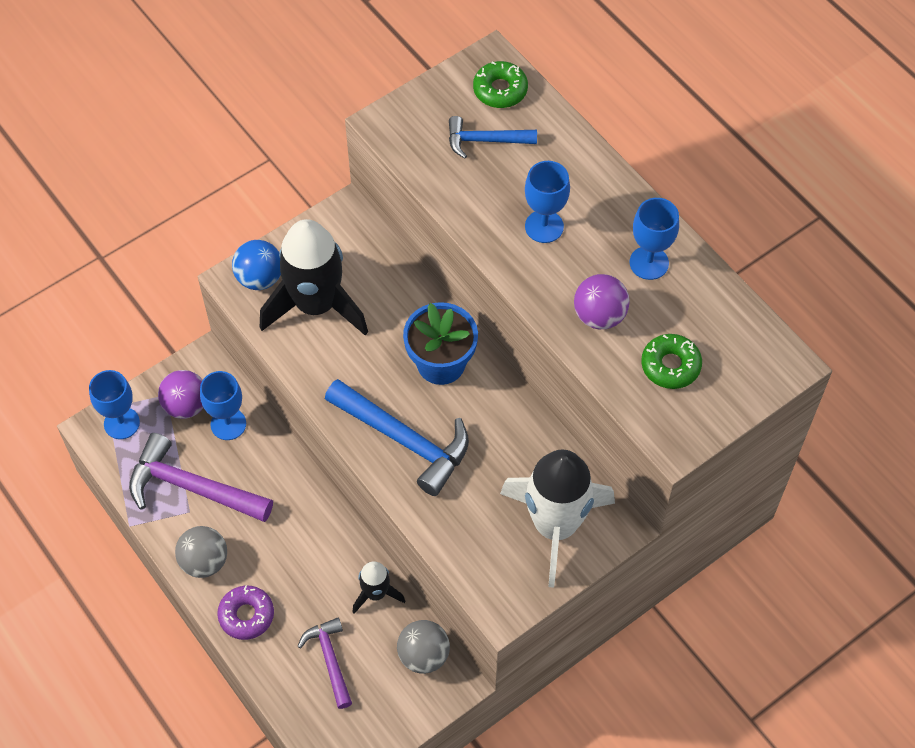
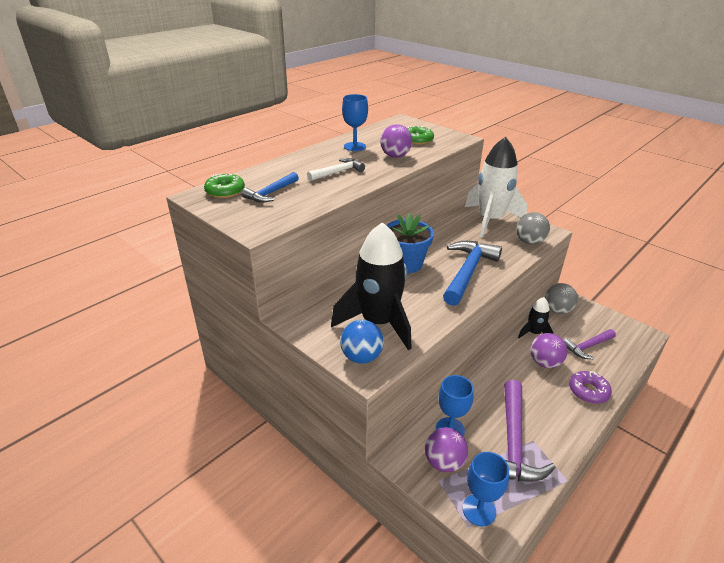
camera: 100 degrees left, 25 degrees down
(204, 561) = (566, 422): grey ball -> grey ball (529, 242)
(311, 581) = (544, 363): none -> purple ball
(485, 140) = (270, 193): blue hammer -> blue hammer turned 45 degrees clockwise
(544, 226) = (338, 172): blue goblet -> white hammer

